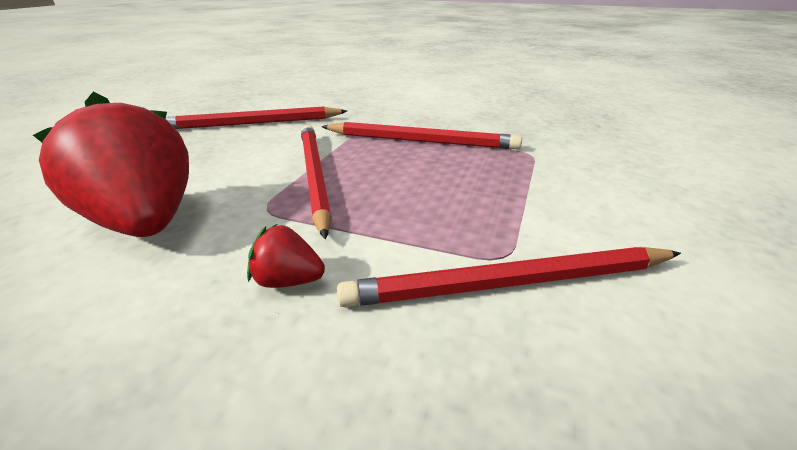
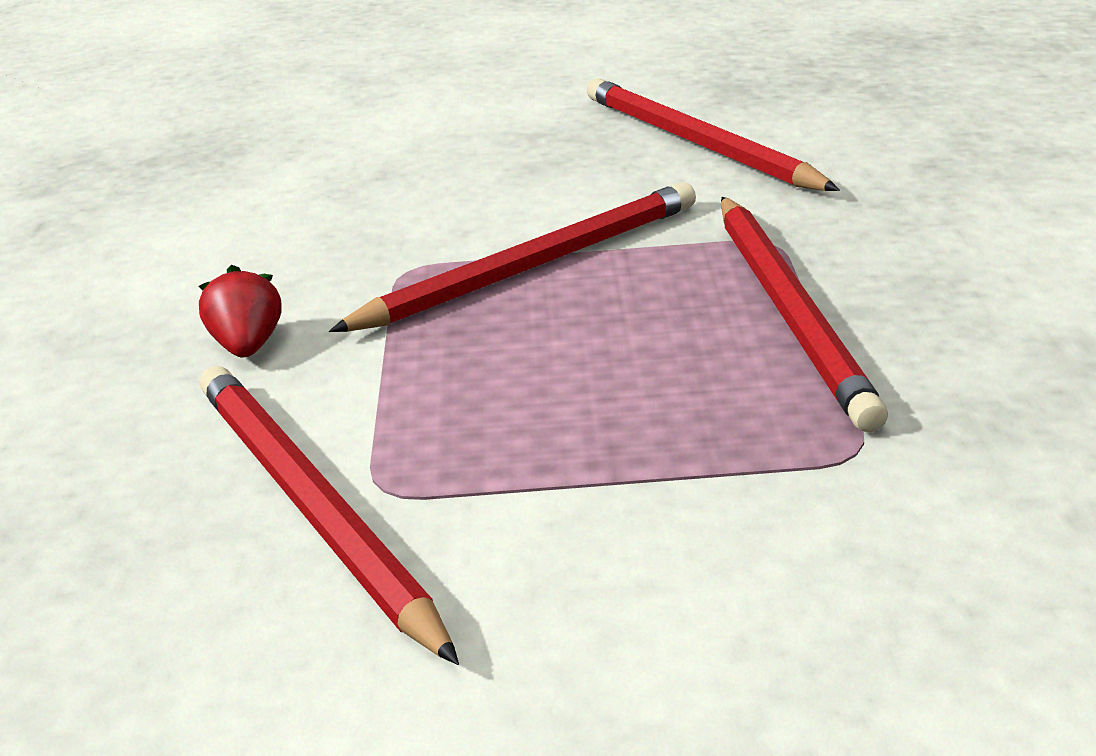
camera: 70 degrees right, 0 degrees up
(144, 223) = (324, 216): red strawberry -> none

